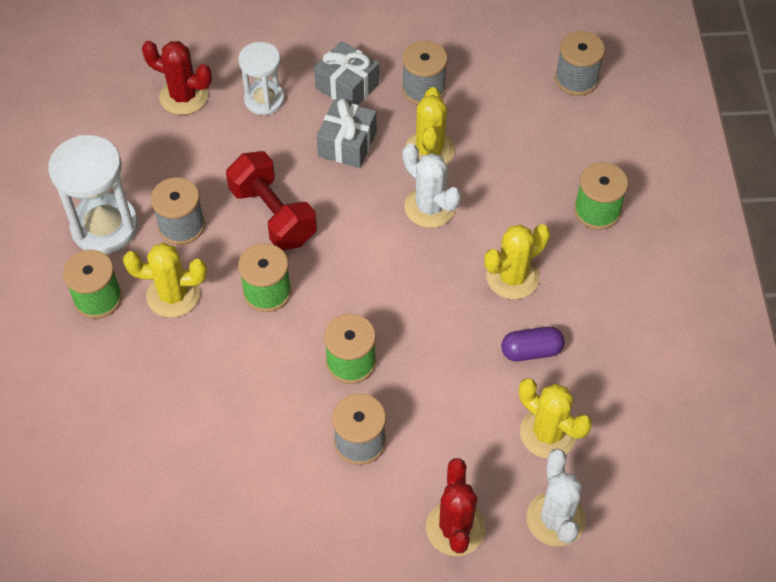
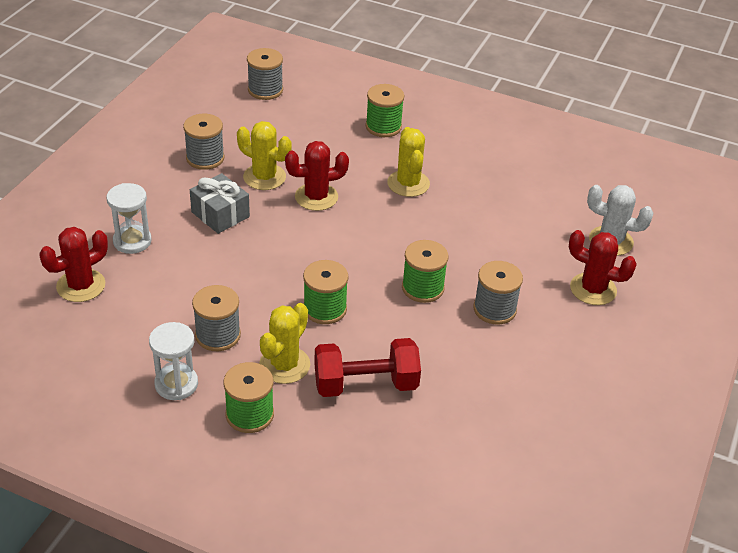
camera: 65 degrees left, 15 degrees down
(105, 227) = (176, 384): white hourglass -> white hourglass, size x0.64
(273, 215) = (253, 279): red dumbbell -> red dumbbell (365, 385)
(347, 86) = (164, 193): grey gift -> none
(430, 207) = (316, 197): white cactus -> red cactus
(531, 351) = (474, 199): purple capsule -> none
(548, 433) = (544, 218): yellow cactus -> none

